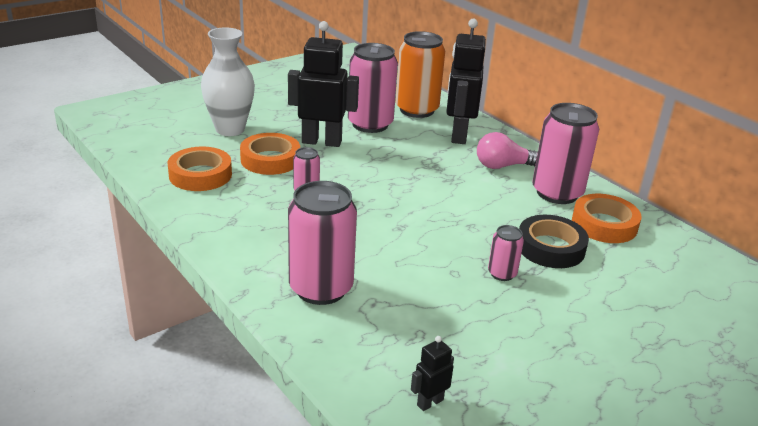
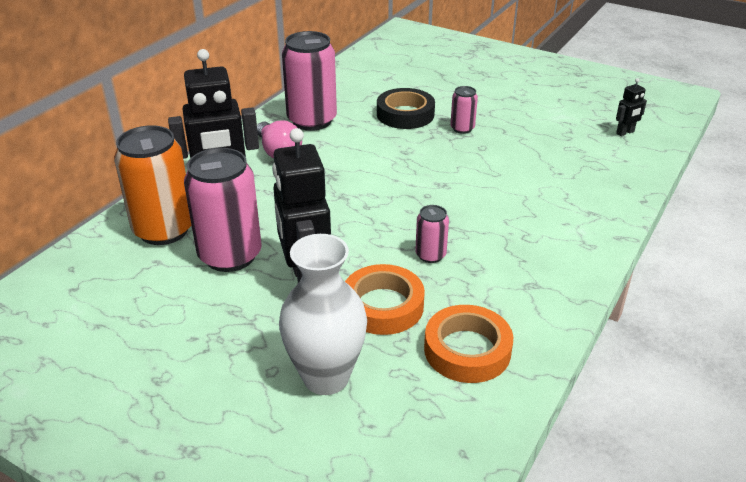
camera: 110 degrees left, 5 degrees up
(321, 288) = (570, 200): pink can -> none
(430, 402) = (625, 133): black robot -> black robot turned 60 degrees counterclockwise
(604, 224) = (348, 97): orange tape -> none

